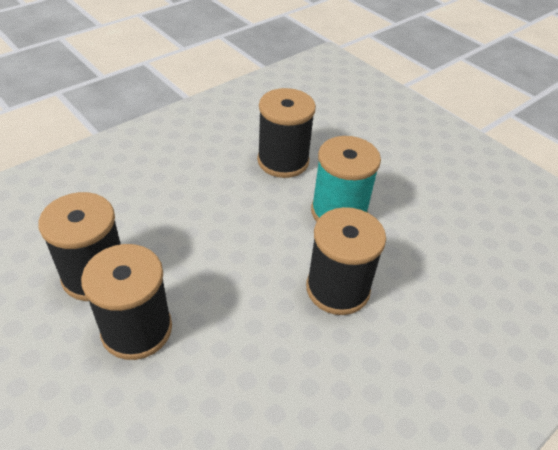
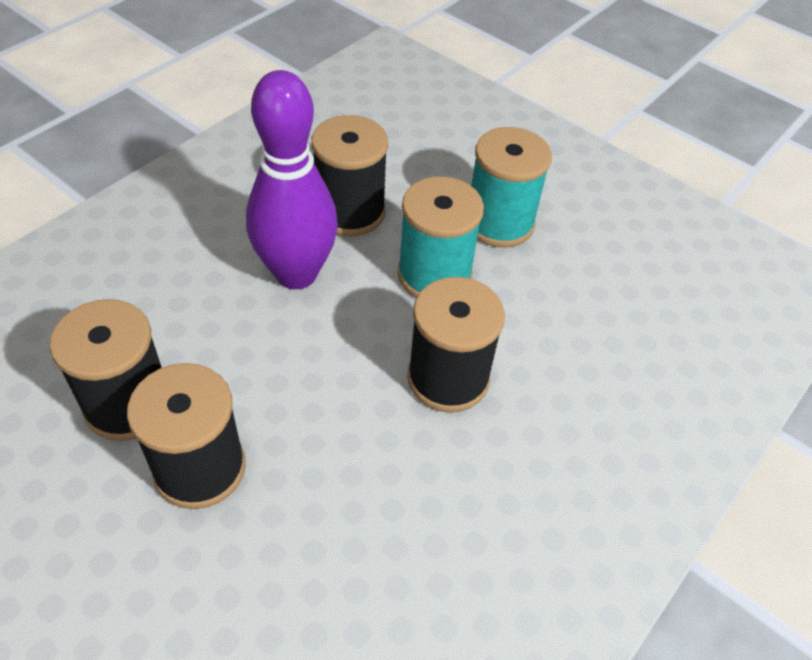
camera: 10 degrees left, 5 degrees up
(236, 199) = (296, 273): none -> purple bowling pin
(393, 181) = (499, 223): none -> turquoise spool

